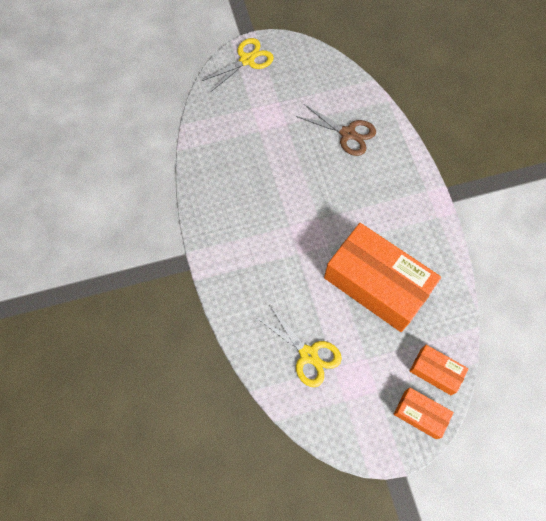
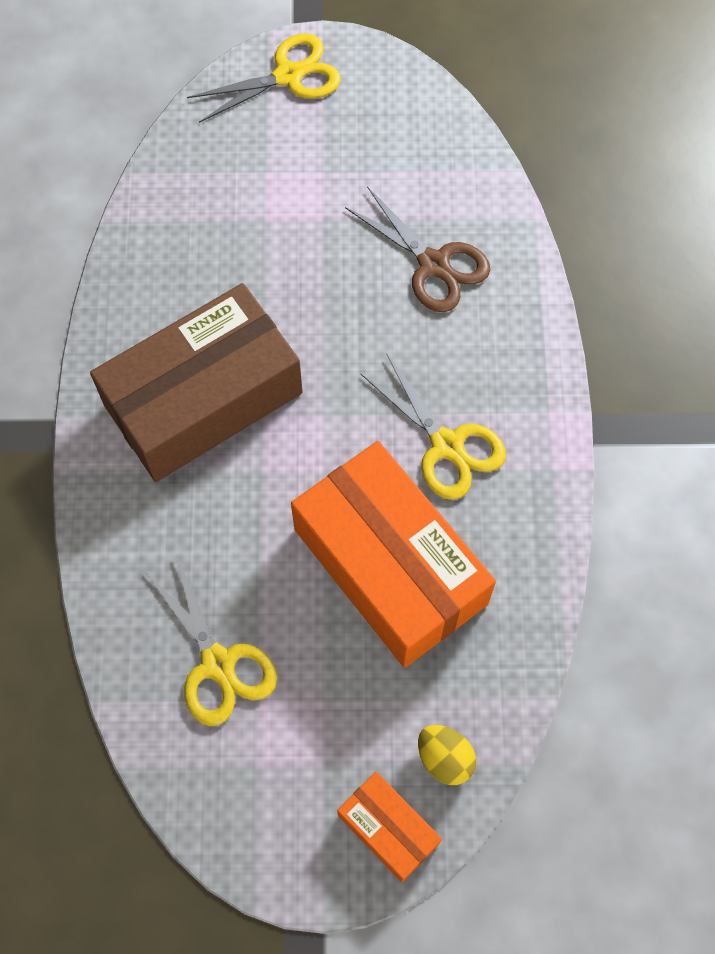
camera: 15 degrees right, 0 degrees up
(257, 225) = (203, 399): none -> brown box
(384, 218) = (447, 445): none -> yellow scissors
(435, 371) = (445, 758): orange box -> yellow egg

